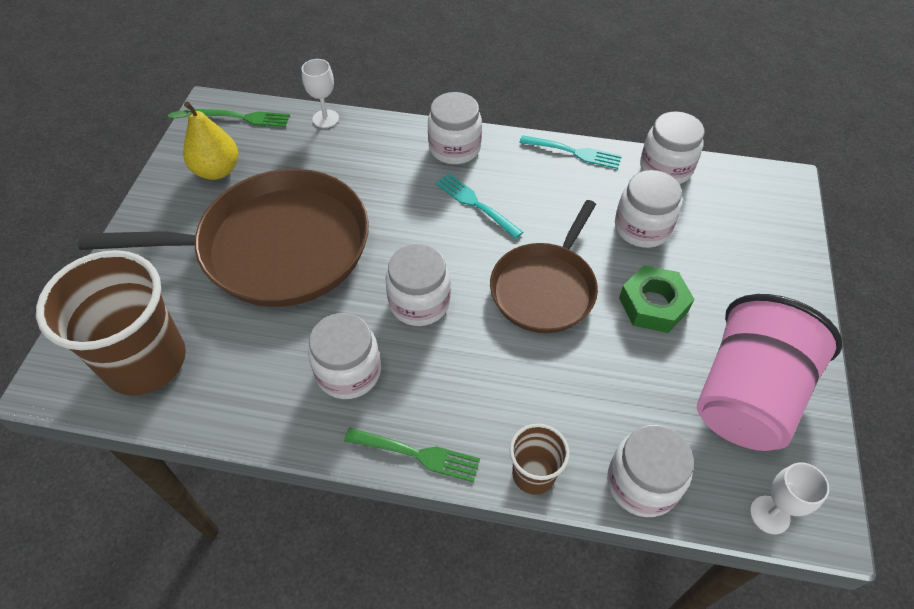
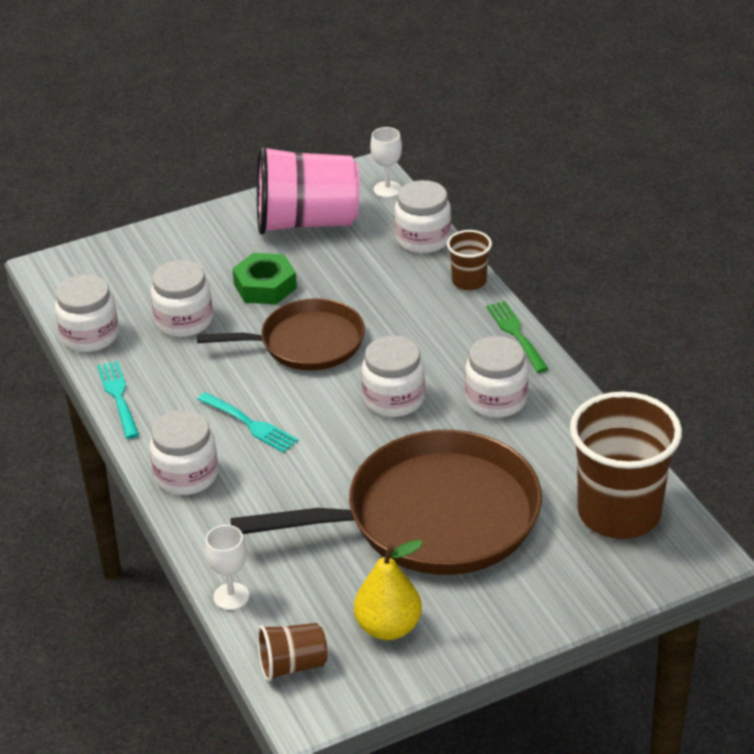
camera: 125 degrees left, 15 degrees down
(244, 118) = (292, 665): green fork -> brown cup
(275, 247) = (432, 517): brown pan -> brown pan turned 120 degrees clockwise
(475, 204) = (250, 424): turquoise fork -> turquoise fork turned 60 degrees counterclockwise

